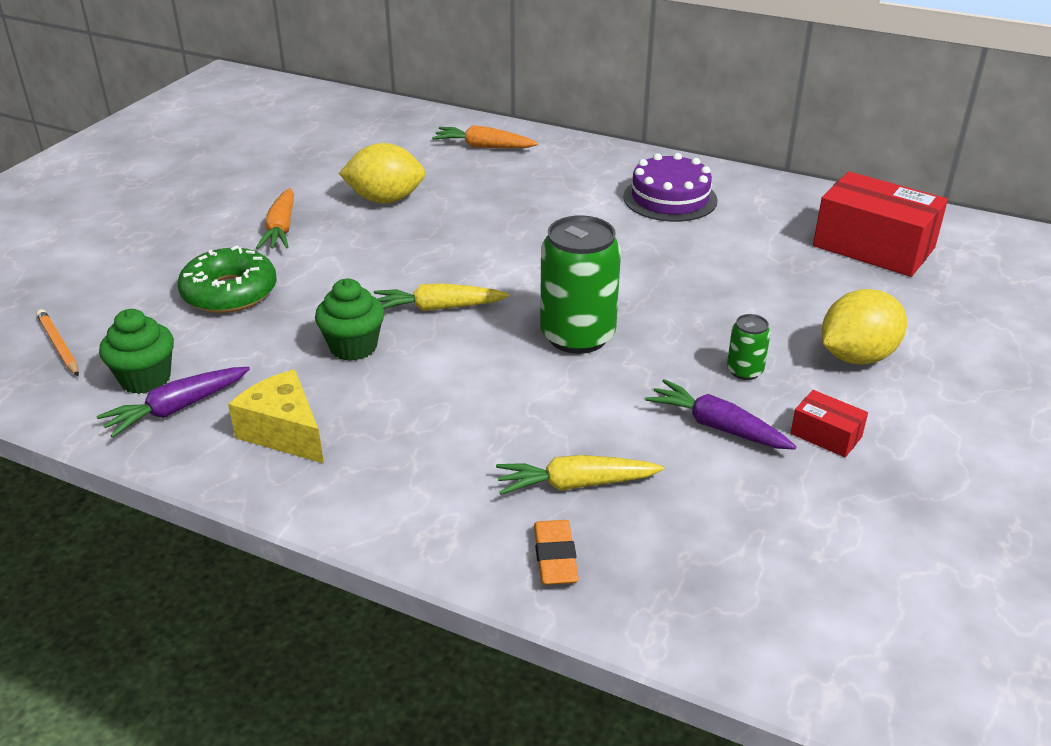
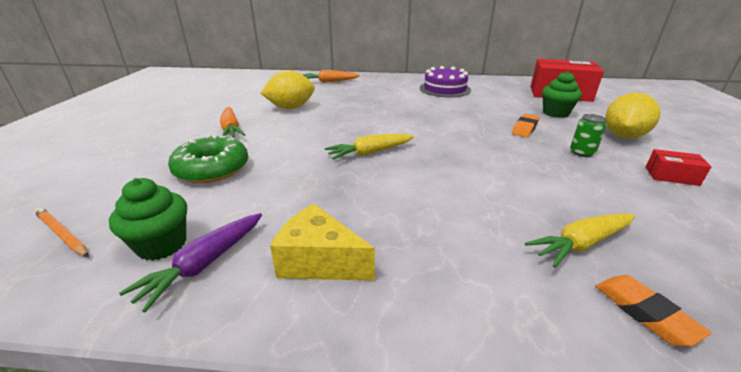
camera: 20 degrees left, 5 degrees down
(353, 347) = (330, 185): green cupcake -> green cupcake (555, 113)
(577, 336) = (470, 152): green can -> none
(711, 310) = (525, 128): none -> orange eraser
(717, 427) = (611, 184): purple carrot -> none

